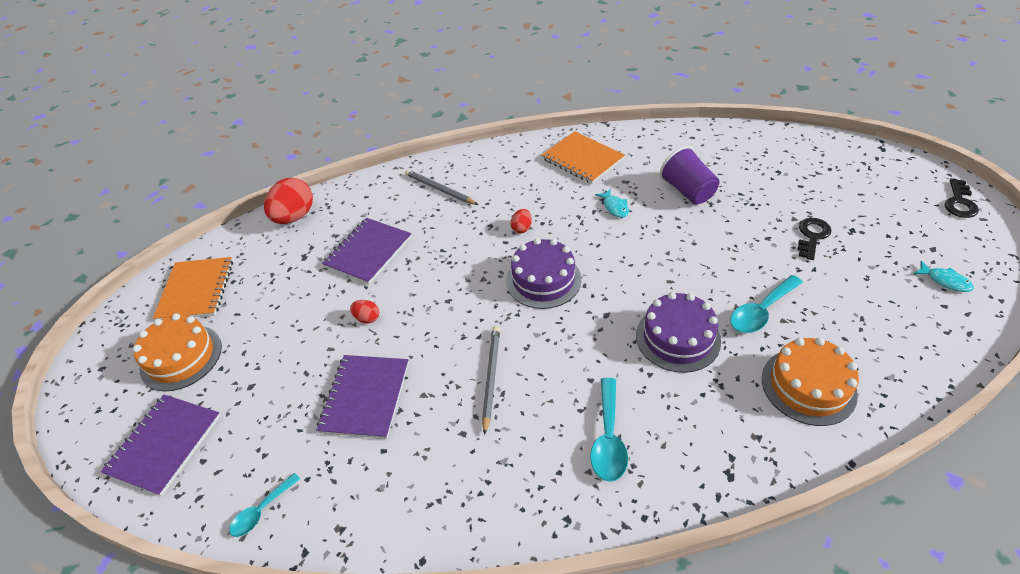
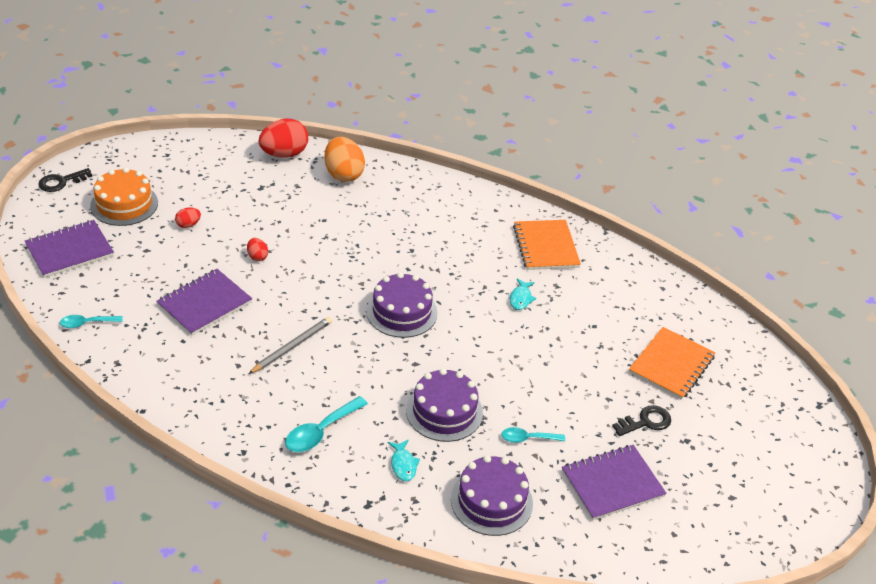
camera: 30 degrees right, 5 degrees down
(196, 290) = (172, 166): orange notebook -> orange notebook (671, 365)
(365, 202) = (343, 174): none -> orange egg
(368, 252) = (306, 213): purple notebook -> purple notebook (612, 484)
(439, 189) = (407, 199): grey pencil -> none
(522, 228) = (431, 267): red egg -> red egg (188, 225)
(687, 191) = (595, 325): purple cup -> none
(761, 311) = (527, 438): turquoise spoon -> turquoise spoon, size x0.64
(808, 386) = (491, 501): orange cake -> purple cake
(945, 281) = (702, 521): turquoise fish -> turquoise fish (403, 464)
(959, 202) = (815, 486): black key -> black key (61, 182)

